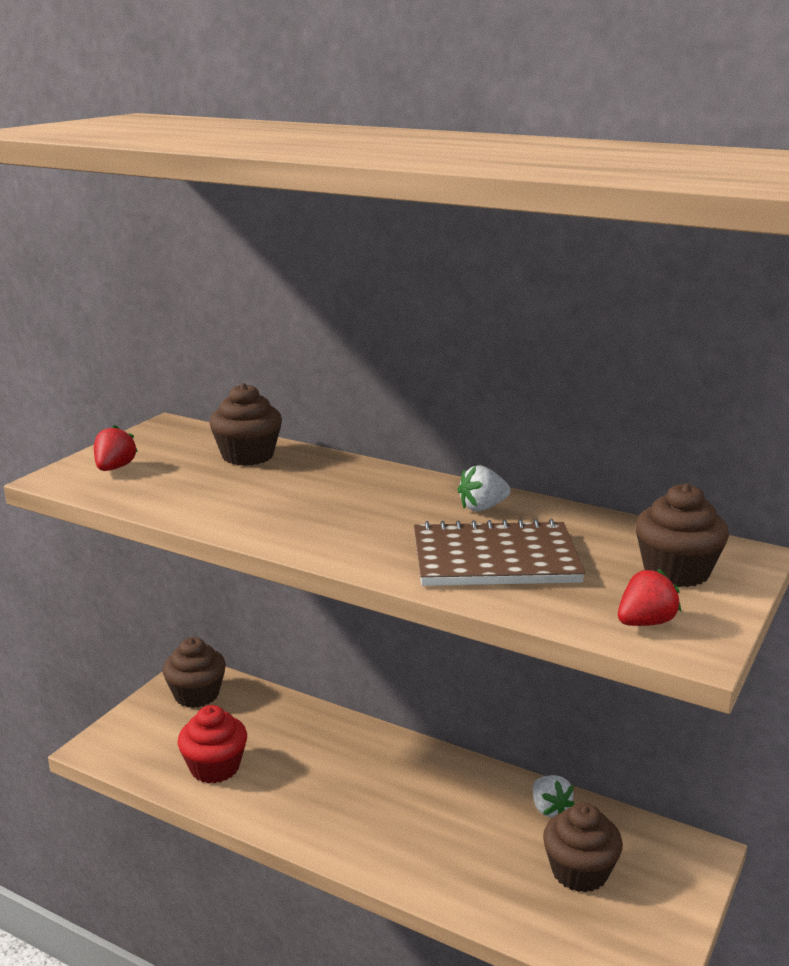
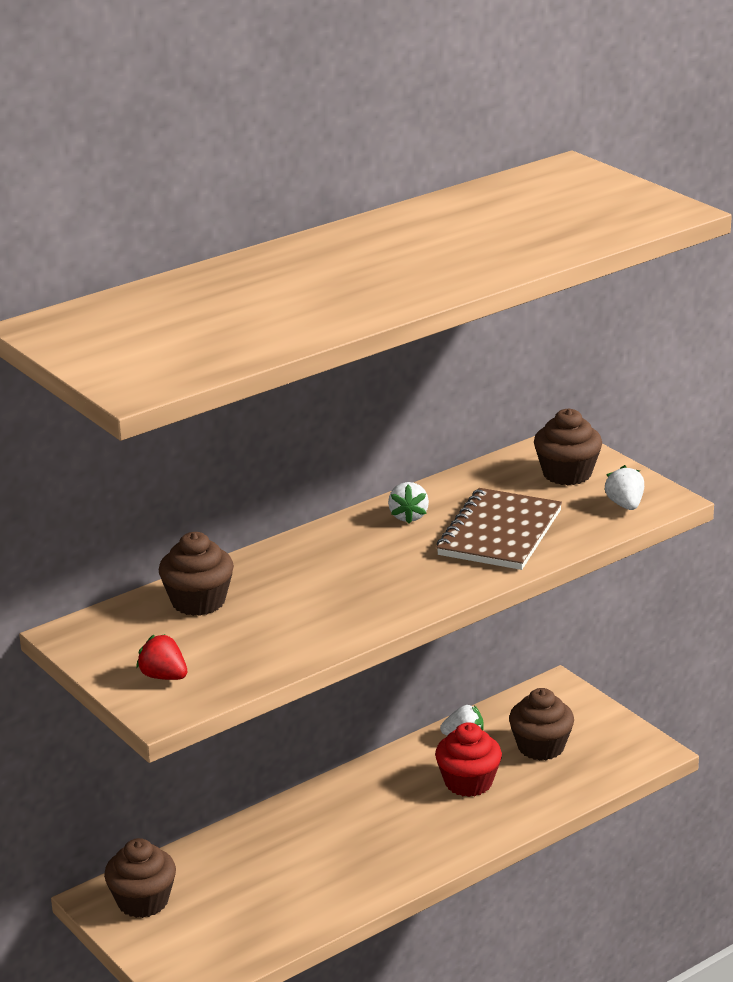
camera: 65 degrees left, 5 degrees up
(215, 767) = (277, 909): red cupcake -> red cupcake (468, 782)
(645, 622) = (625, 505): red strawberry -> white strawberry

